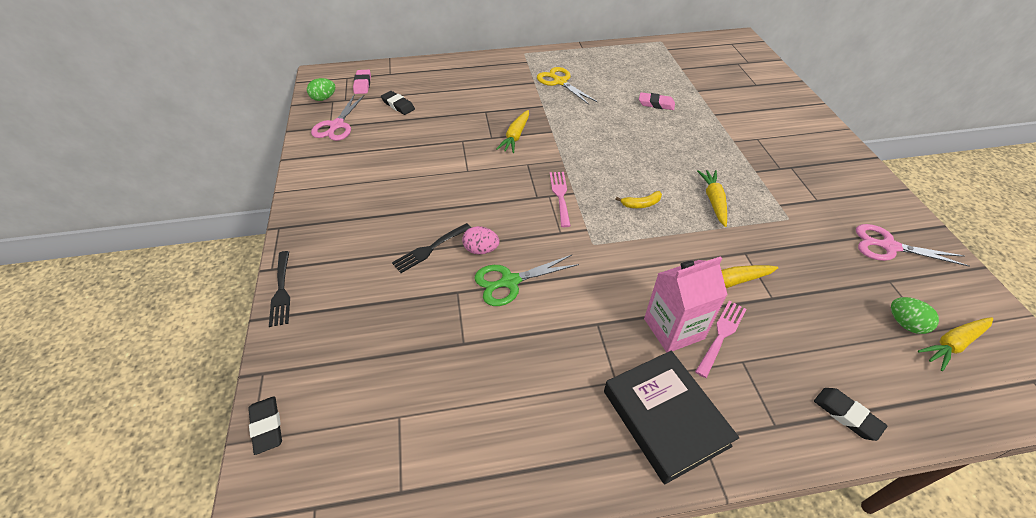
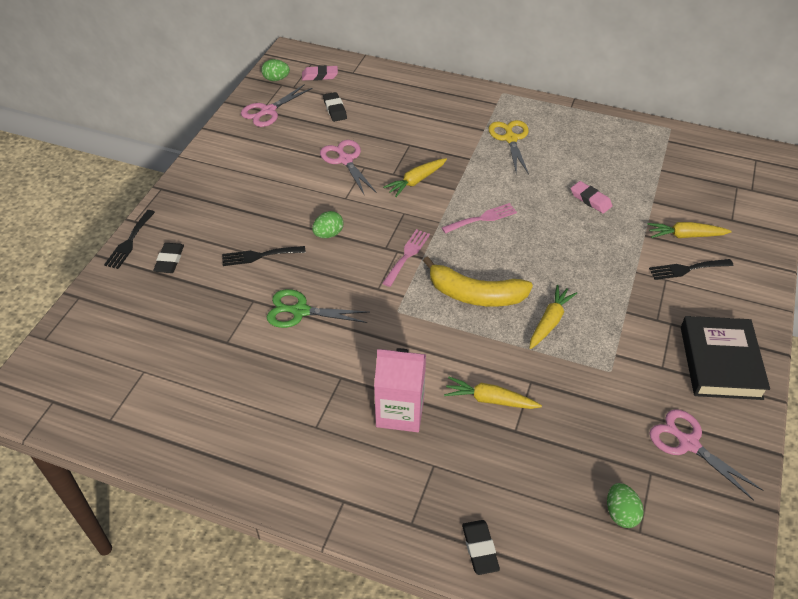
camera: 30 degrees right, 0 degrees up
(267, 426) = (58, 335): black eraser -> black eraser (169, 260)
(362, 84) = (320, 76): pink eraser -> pink eraser turned 60 degrees clockwise
(441, 141) = (345, 160): none -> pink scissors
(478, 205) = (328, 234): none -> green egg
(481, 250) = (299, 274): pink egg -> none
(641, 204) = (475, 294): yellow banana -> yellow banana, size x2.22
(665, 418) = (329, 471): black book -> black book (720, 362)
(721, 335) = (436, 436): pink fork -> pink fork (482, 218)
(763, 126) = (687, 269): none -> black fork
(953, 344) = (648, 553): yellow carrot -> yellow carrot (685, 235)

